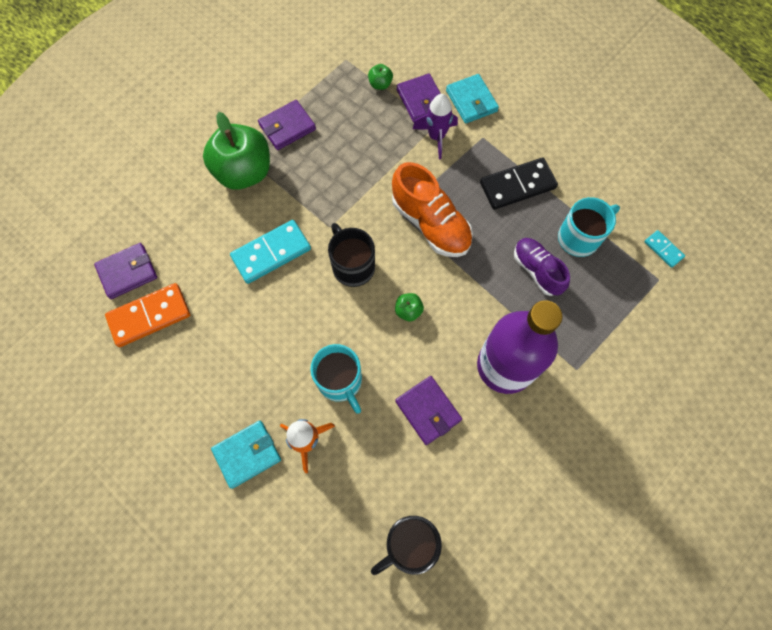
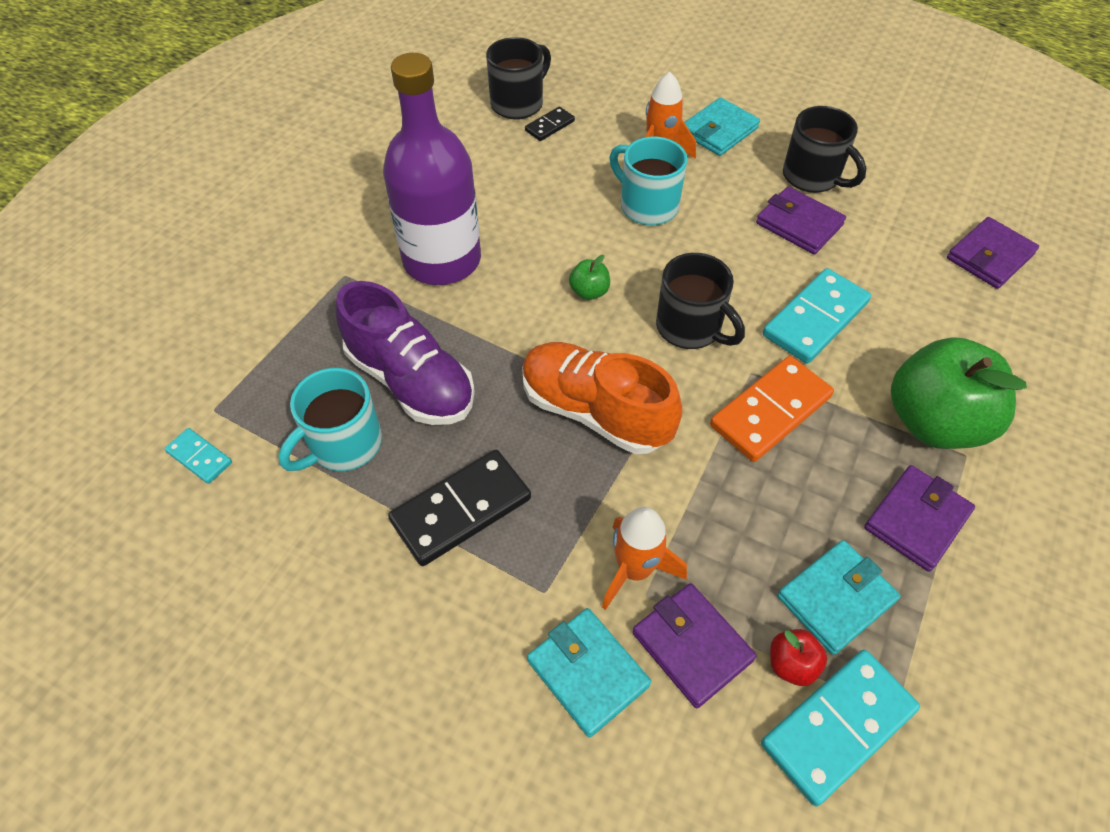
camera: 165 degrees right, 15 degrees down
(149, 316) = (920, 219): orange domino -> orange domino (770, 411)
(201, 378) = (812, 177): none -> black mug
(346, 104) = (836, 598): none -> turquoise wallet
(372, 60) = (838, 727): none -> turquoise domino
(380, 84) = (791, 664): green apple -> red apple
(389, 501) = (549, 126): none -> black domino
(428, 411) = (530, 200): purple wallet -> purple wallet (799, 224)
(436, 137) = (634, 570): purple rocket -> orange rocket
(537, 270) = (411, 381): purple shoe -> purple shoe, size x1.53

